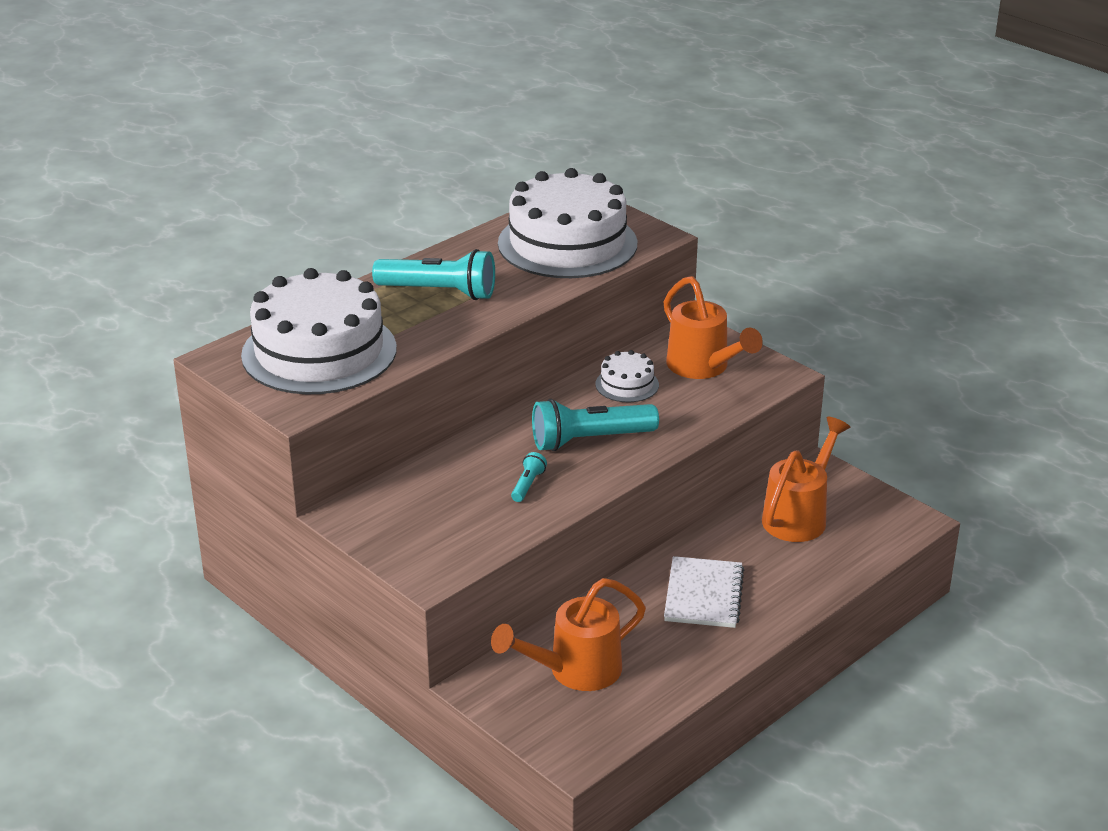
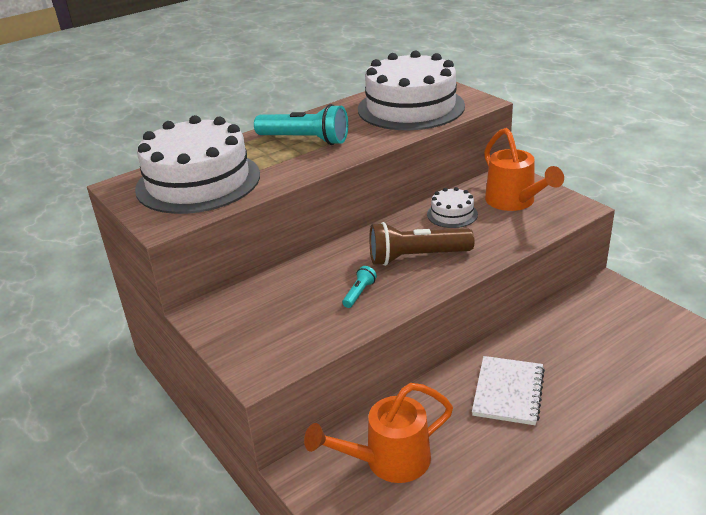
camera: 10 degrees right, 0 degrees up
(589, 440) = (416, 257): turquoise flashlight -> brown flashlight
(798, 516) = (591, 324): orange watering can -> none

